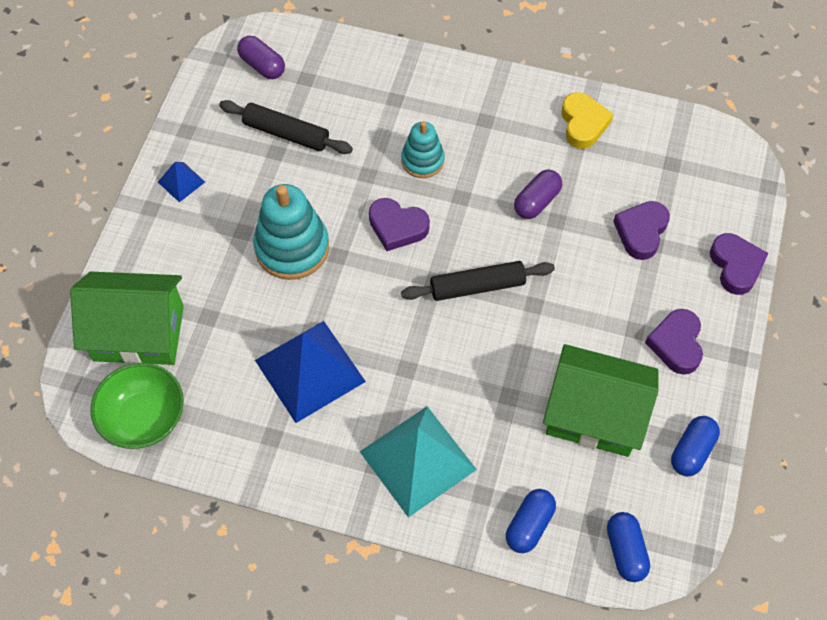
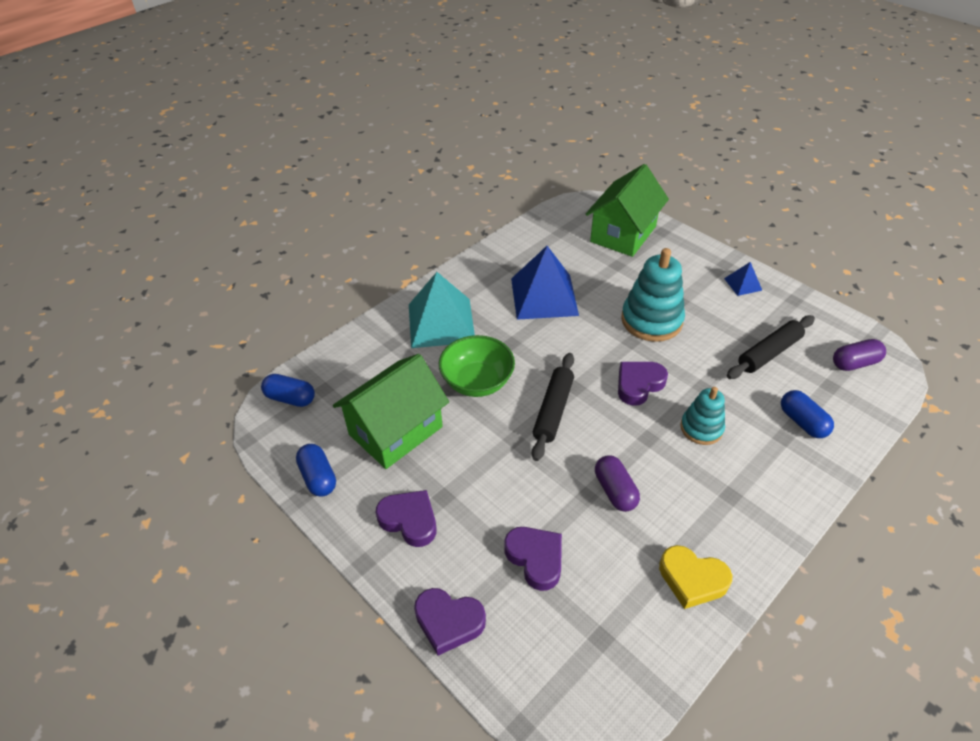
camera: 120 degrees right, 15 degrees down
(144, 418) = (561, 221): green bowl -> green bowl (477, 382)
(529, 525) = (352, 357): blue capsule -> blue capsule (802, 422)

